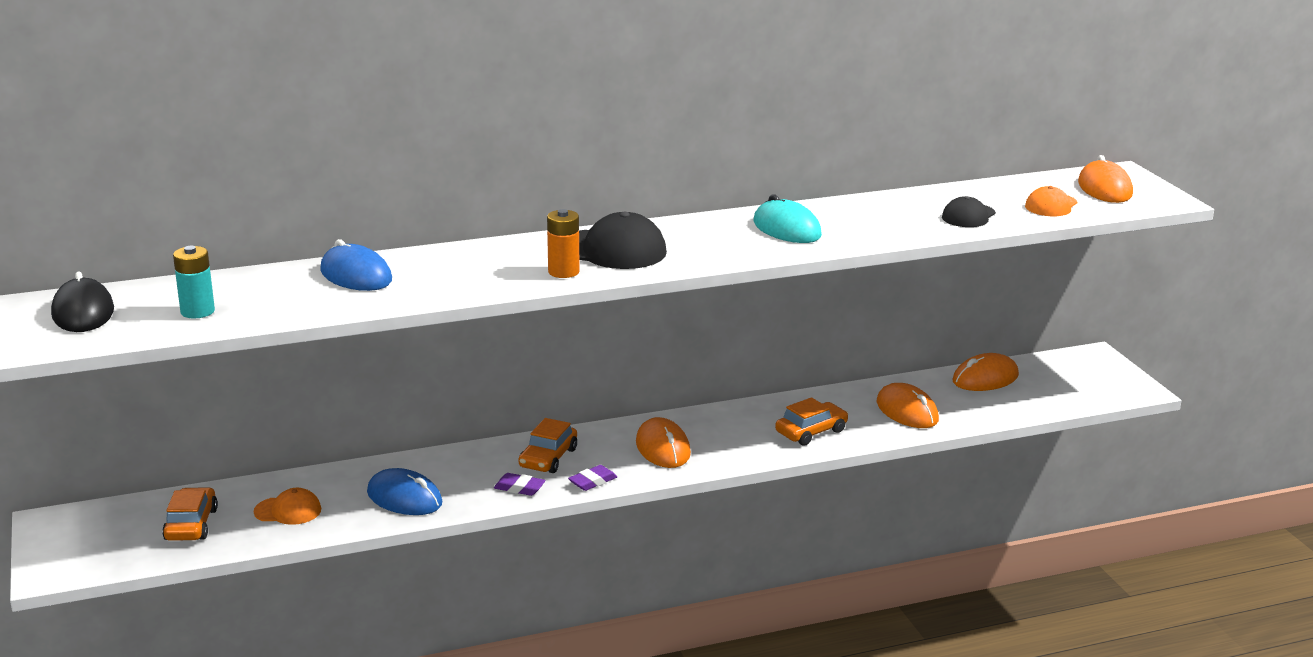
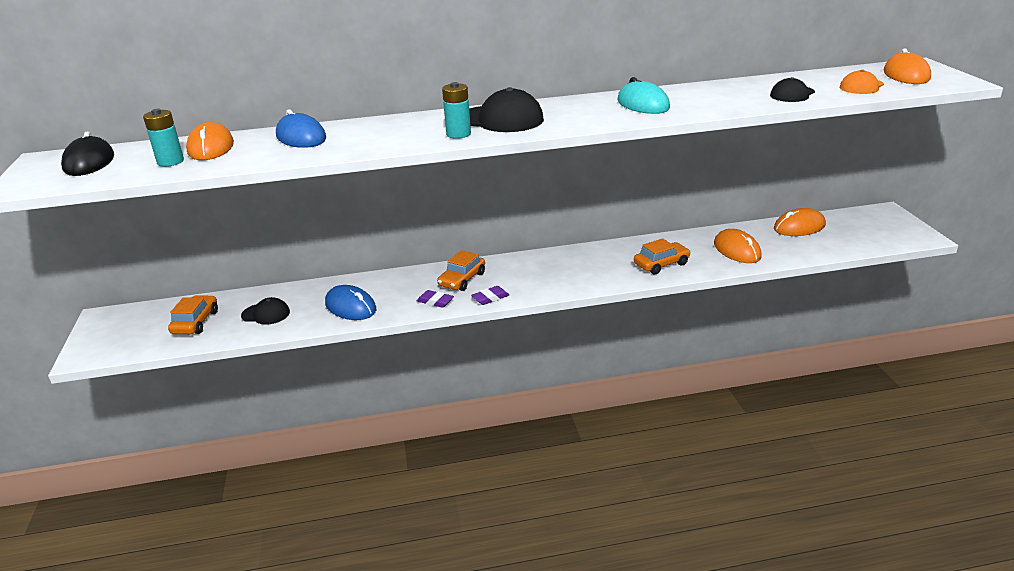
camera: 10 degrees right, 5 degrees up
(288, 511) = (266, 314): orange cap -> black cap
(563, 272) = (458, 134): orange battery -> turquoise battery
(663, 448) = (547, 274): orange mouse -> orange mouse (211, 148)

